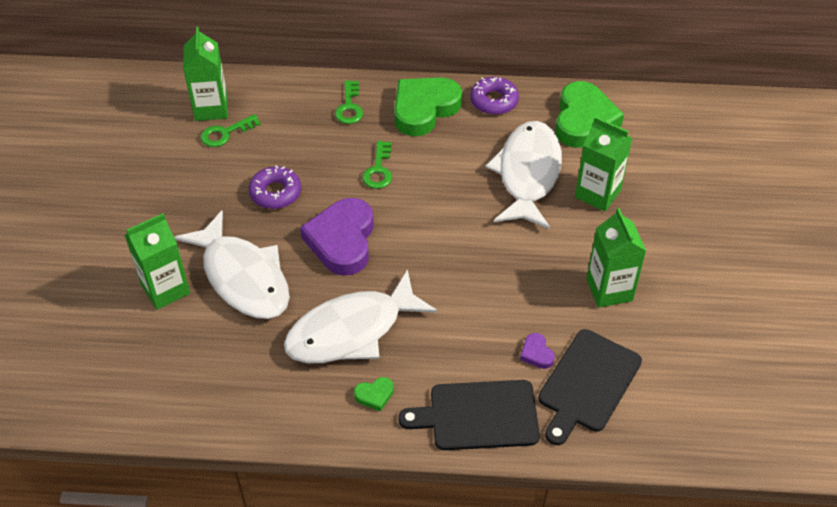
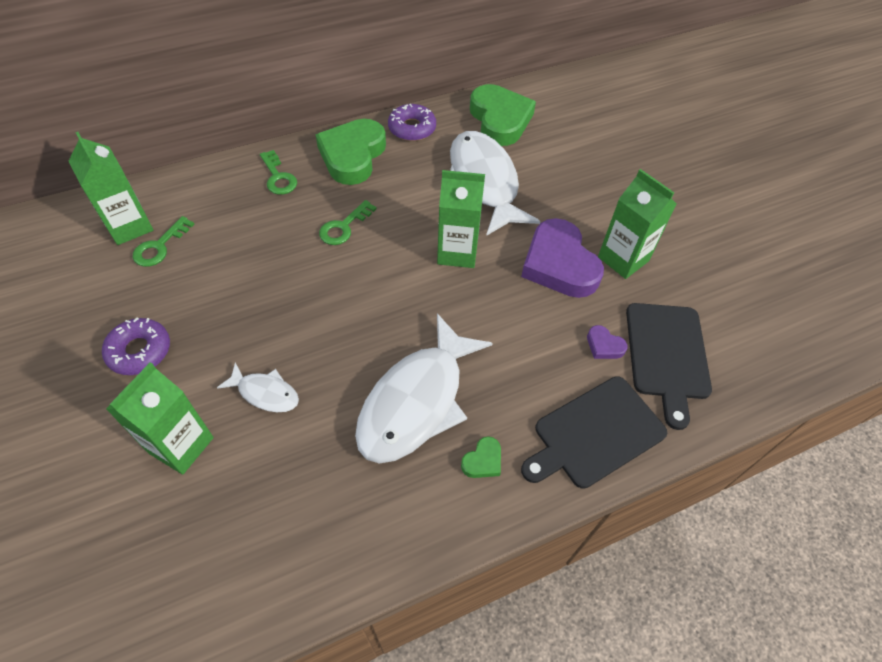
camera: 30 degrees left, 5 degrees up
(243, 277) = (265, 393): white fish -> white fish, size x0.47
(275, 193) = (250, 288): purple donut -> purple donut (139, 351)
(342, 240) = (349, 310): purple heart -> purple heart (559, 264)
(378, 170) = (344, 227): green key -> green key turned 60 degrees clockwise
(597, 194) = (554, 178): green carton -> green carton (457, 252)

